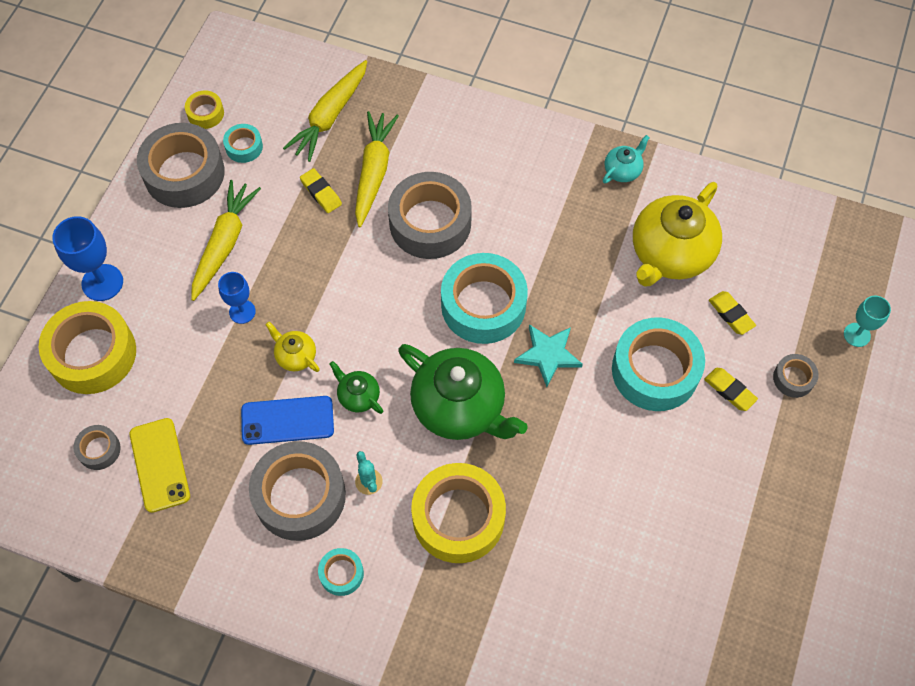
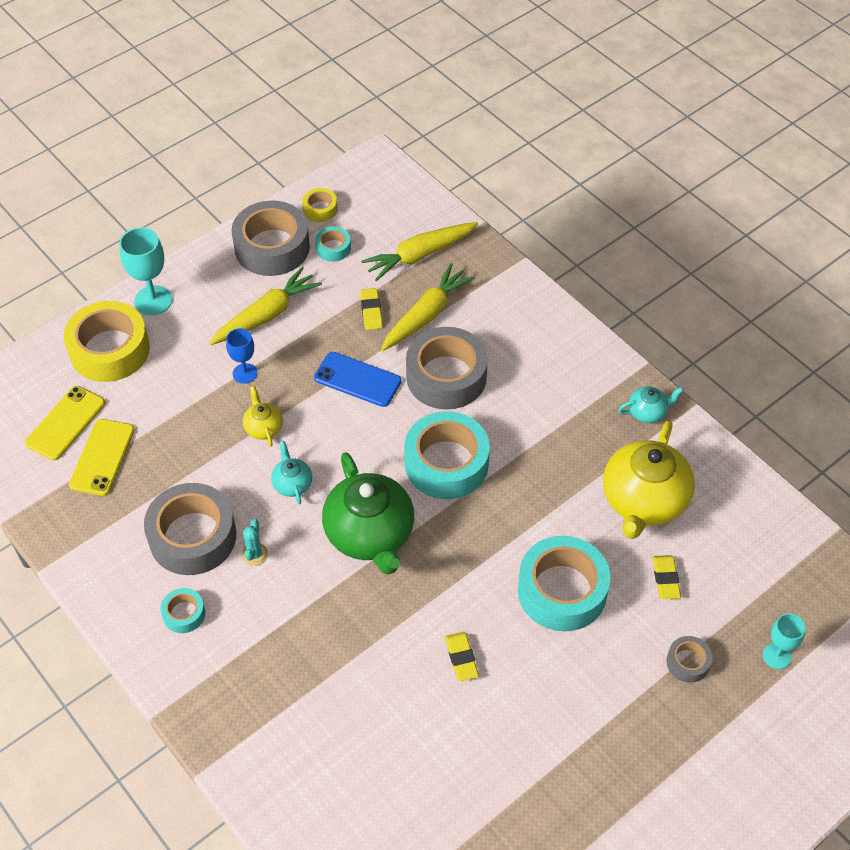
camera: 30 degrees right, 10 degrees down
(99, 450) = (65, 423): grey tape -> yellow phone
(102, 282) = (153, 300): blue goblet -> turquoise goblet
(287, 420) = (223, 474): blue phone -> blue phone (357, 379)
(358, 396) = (292, 483): green teapot -> turquoise teapot
(458, 517) = (308, 621): yellow tape -> none
(548, 355) = (475, 530): turquoise star -> none
(670, 254) = (643, 501): yellow teapot -> yellow teapot turned 45 degrees counterclockwise
(729, 390) = (620, 642): yellow eraser -> yellow eraser (461, 658)

